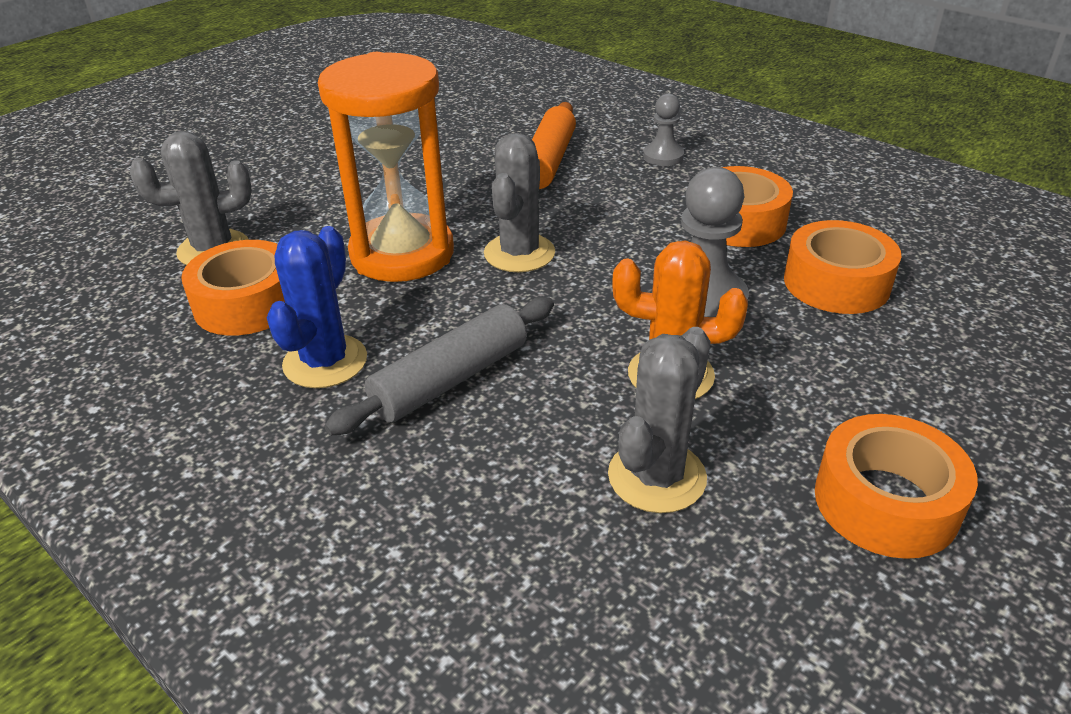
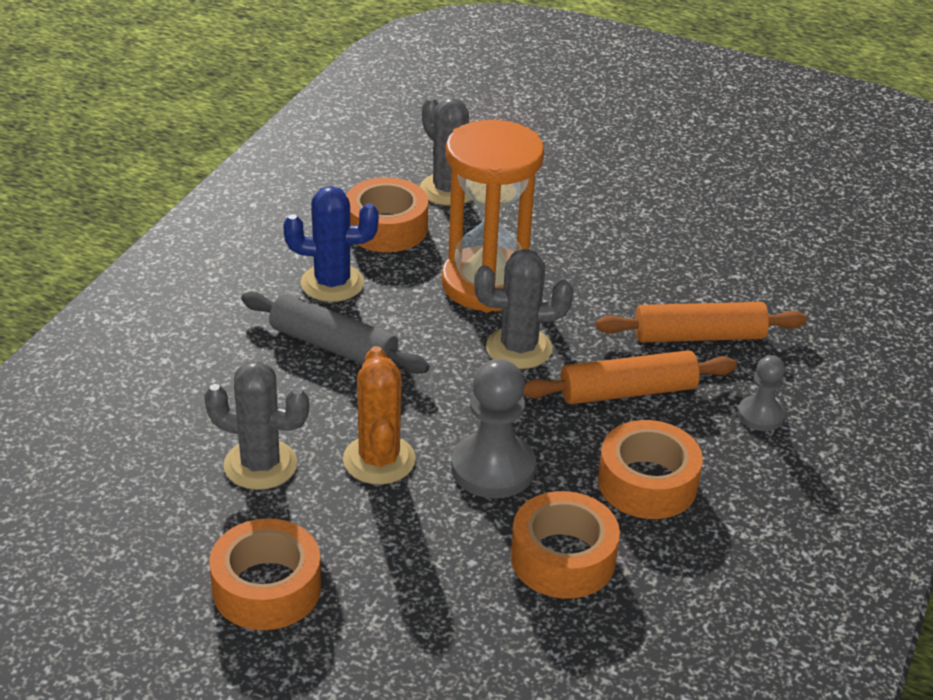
camera: 70 degrees right, 0 degrees up
(610, 208) = (628, 391): none -> orange rolling pin

